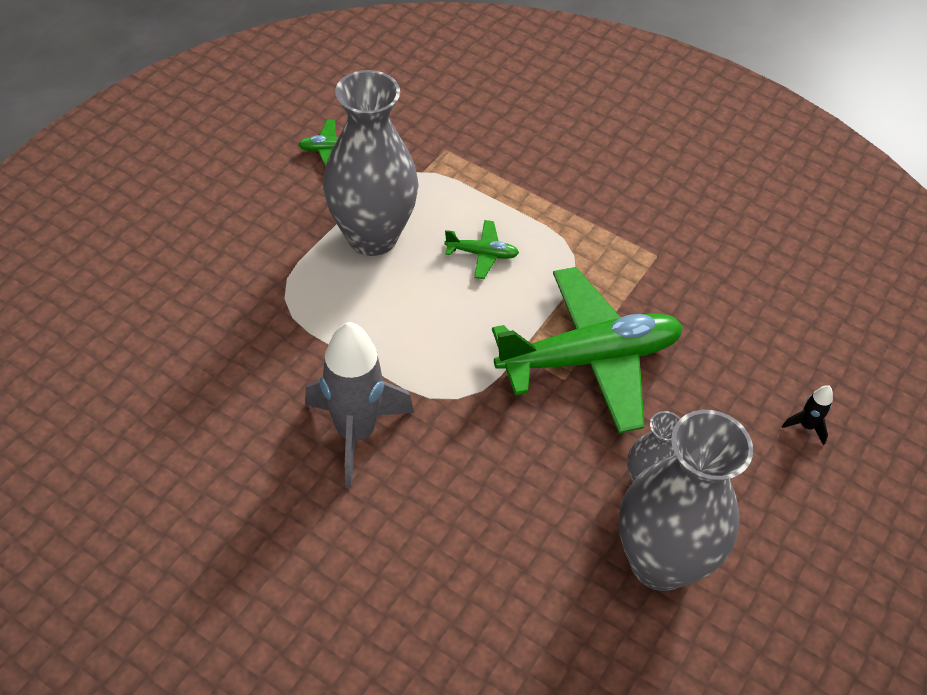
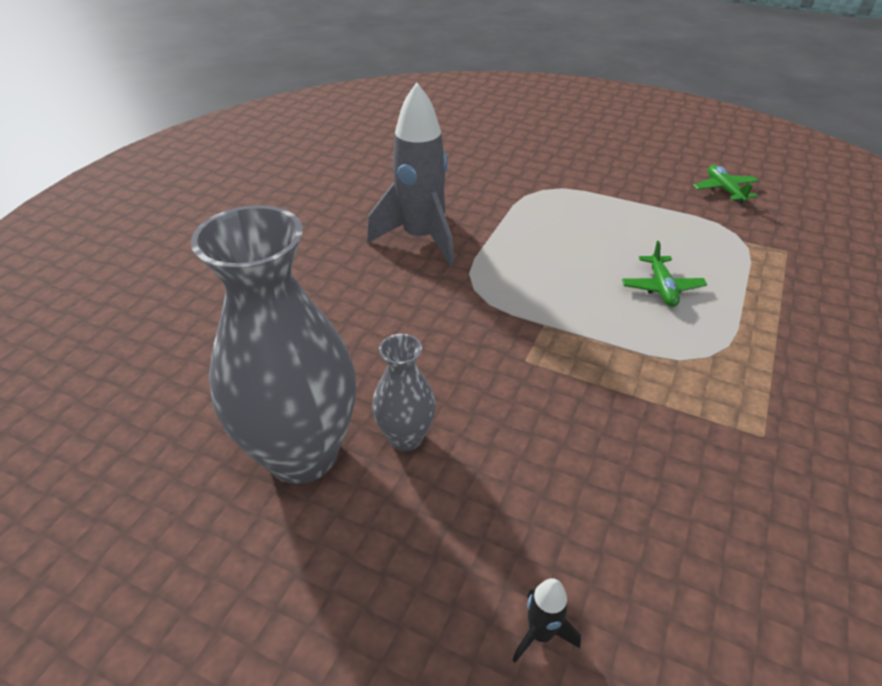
camera: 85 degrees right, 10 degrees down
(372, 237) = (636, 222): grey vase -> none
(589, 359) = (561, 378): green plane -> none

